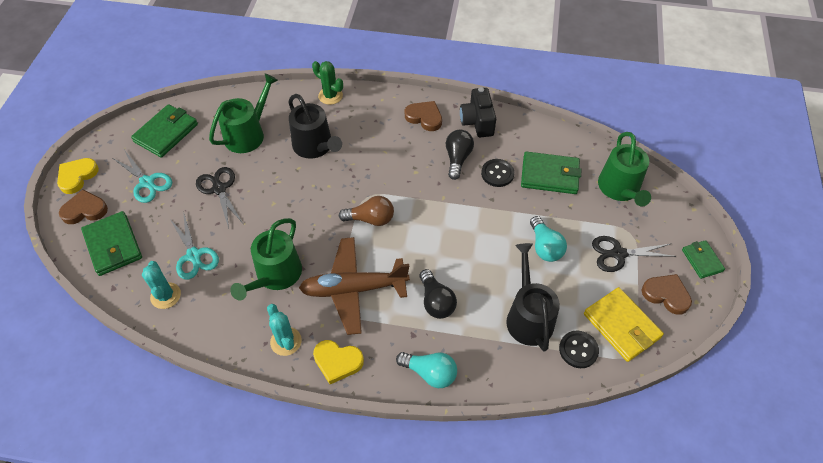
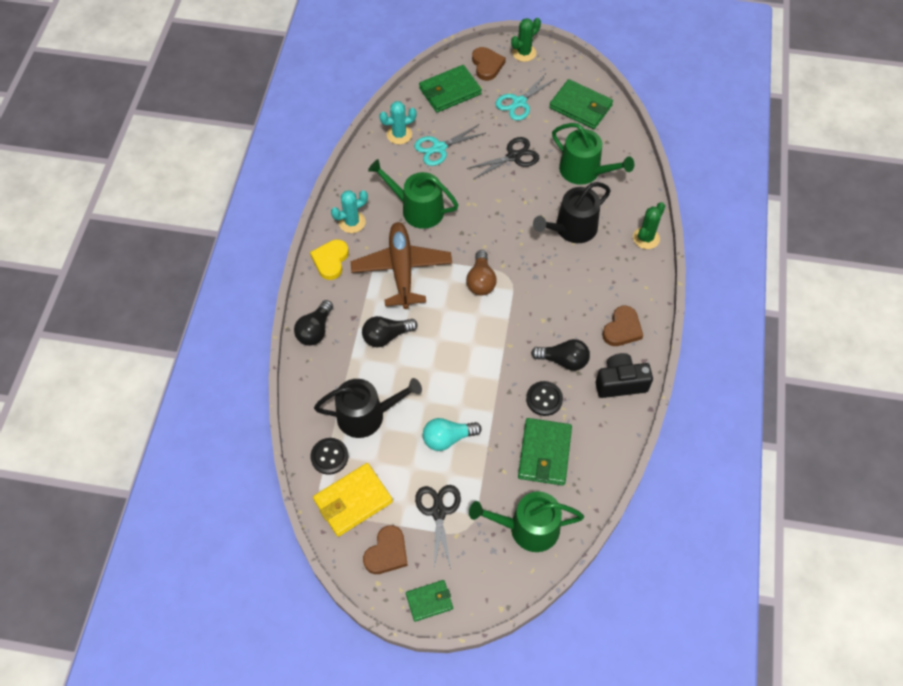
camera: 90 degrees right, 5 degrees up
(77, 176) = (524, 53): yellow heart -> green cactus
(430, 373) = (315, 330): turquoise light bulb -> black light bulb

